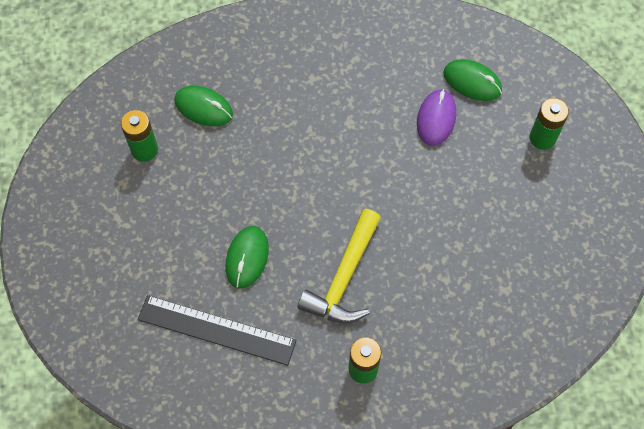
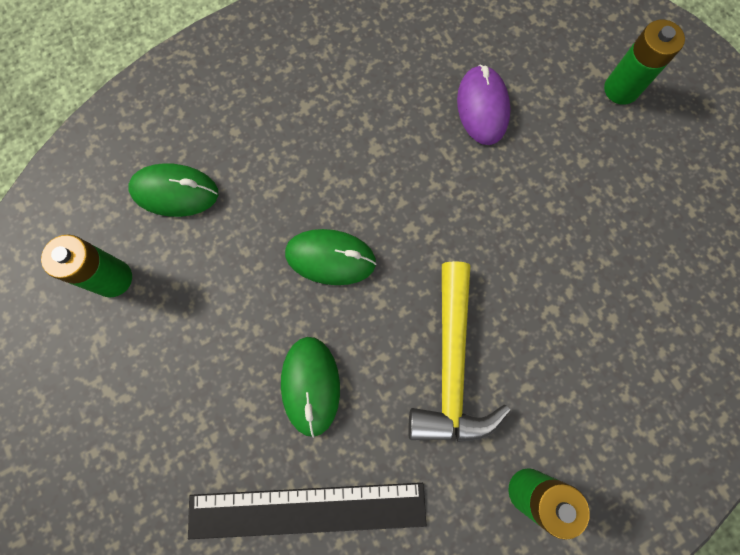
camera: 20 degrees left, 10 degrees up
(472, 82) = (506, 46): green mouse -> green mouse (330, 258)

